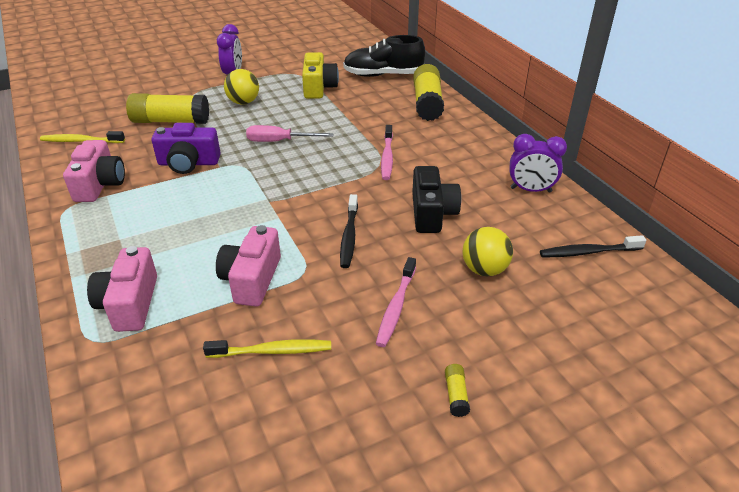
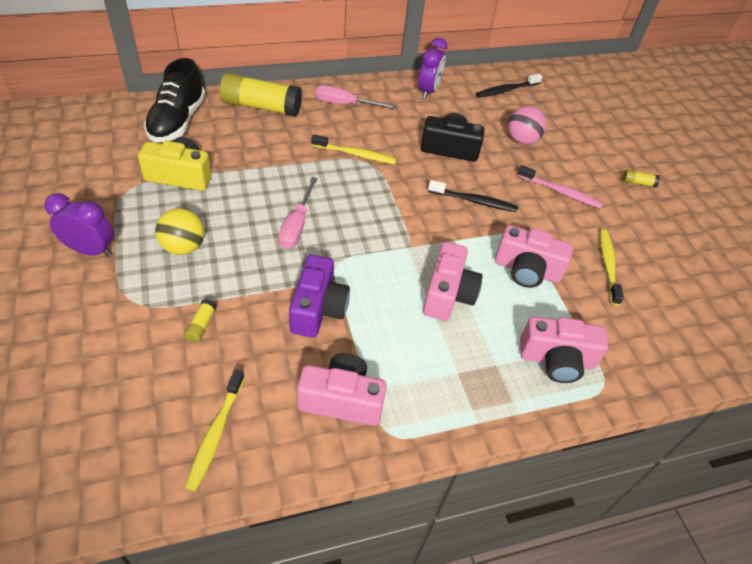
camera: 85 degrees left, 10 degrees up
(171, 121) = (201, 325): yellow glue stick -> yellow glue stick, size x0.41
(211, 227) = (448, 294): none -> pink camera
(387, 157) = (355, 154): pink toothbrush -> yellow toothbrush
(463, 142) = (345, 104): none -> pink screwdriver
(484, 269) = (522, 140): yellow ball -> pink ball
(588, 252) = (506, 90): black toothbrush -> black toothbrush turned 60 degrees clockwise

